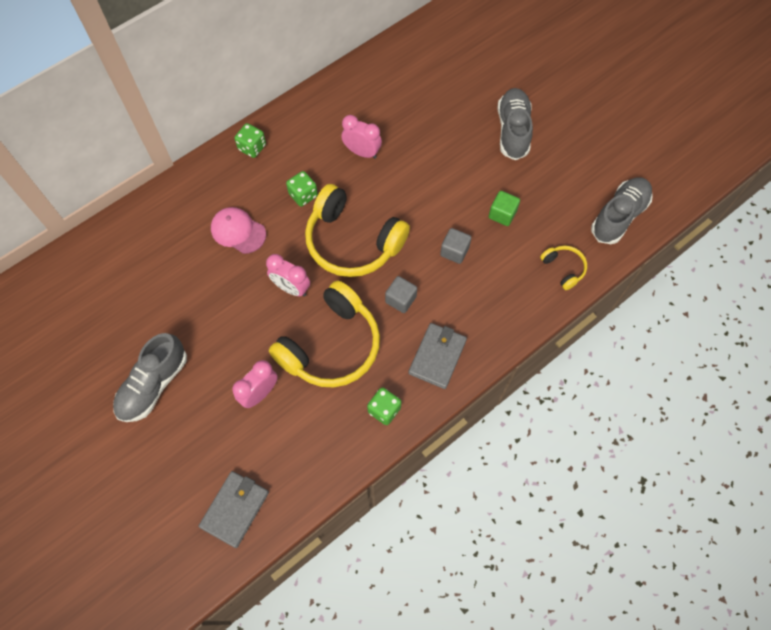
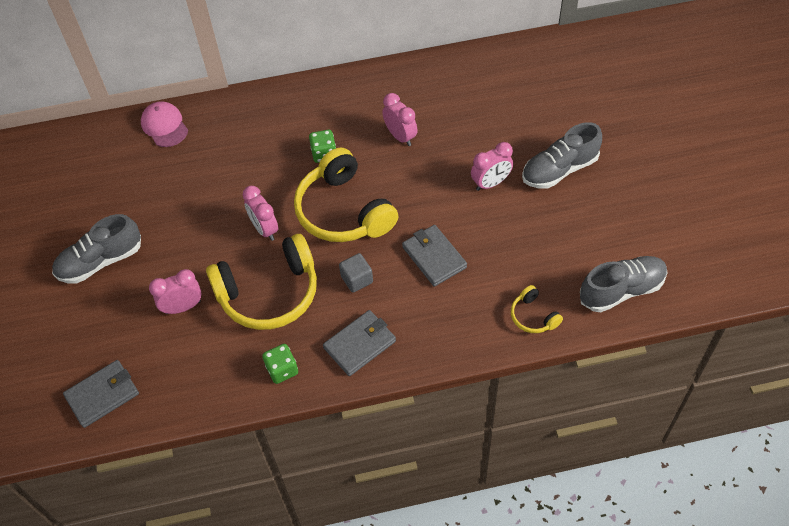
camera: 30 degrees right, 10 degrees down
(238, 231) = (248, 163): pink cap -> pink cap (164, 126)
(252, 147) = (304, 96): green dice -> none
(454, 251) = (434, 257): grey cube -> grey wallet
(463, 165) = (491, 183): none -> pink clock
(502, 214) = (501, 242): green cube -> none
(513, 131) = (559, 170): grey shoe -> grey shoe turned 150 degrees counterclockwise
(563, 268) = (533, 316): yellow headphones -> yellow headphones turned 150 degrees clockwise

